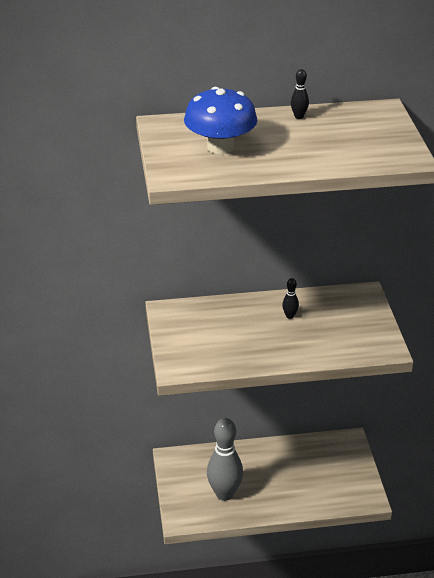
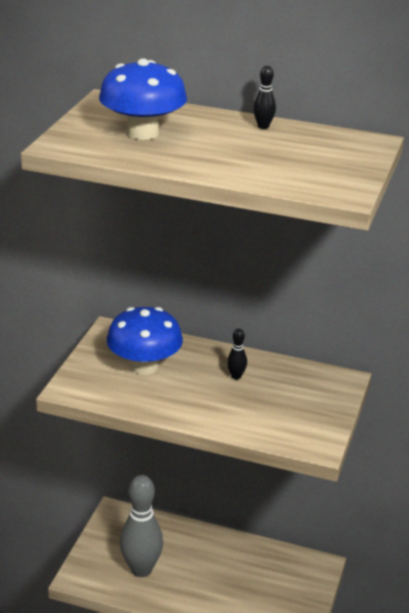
camera: 25 degrees right, 5 degrees down
(217, 331) = (144, 366): none -> blue mushroom

